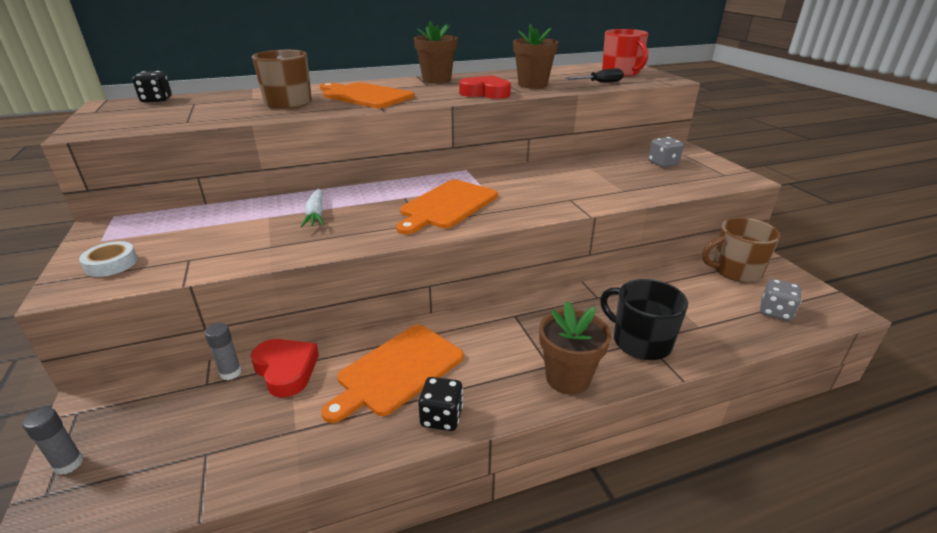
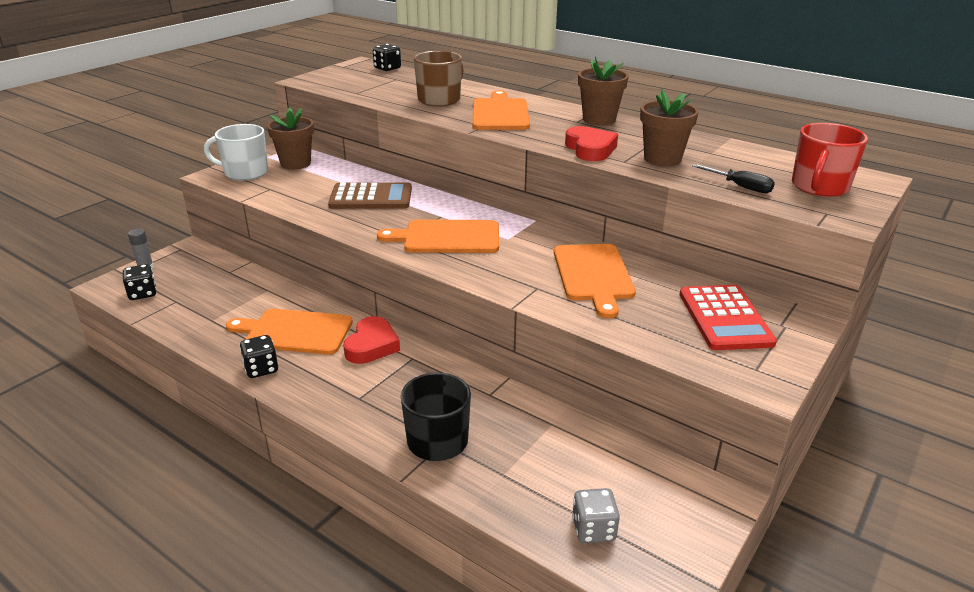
camera: 55 degrees right, 0 degrees up
(111, 264) = (245, 172): white tape -> white mug
(135, 486) = (142, 293): none -> black dice
(230, 373) = (244, 274): grey glue stick -> none
(286, 370) = (261, 291): red heart -> red heart (371, 345)
(316, 214) = (371, 197): white carrot -> brown calculator
(568, 378) = (349, 412): brown flower pot -> brown flower pot (295, 163)
(572, 178) = (593, 275): none -> orange cutting board
(663, 163) = (725, 318): grey dice -> red calculator
(735, 270) = (659, 481): brown mug -> none

